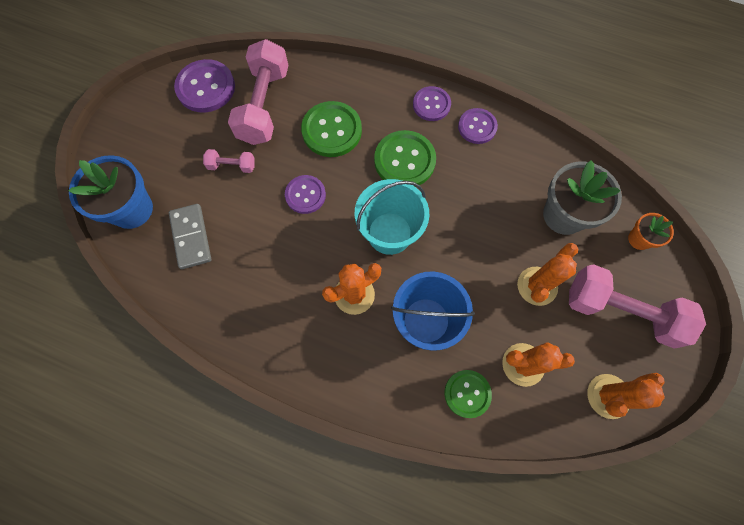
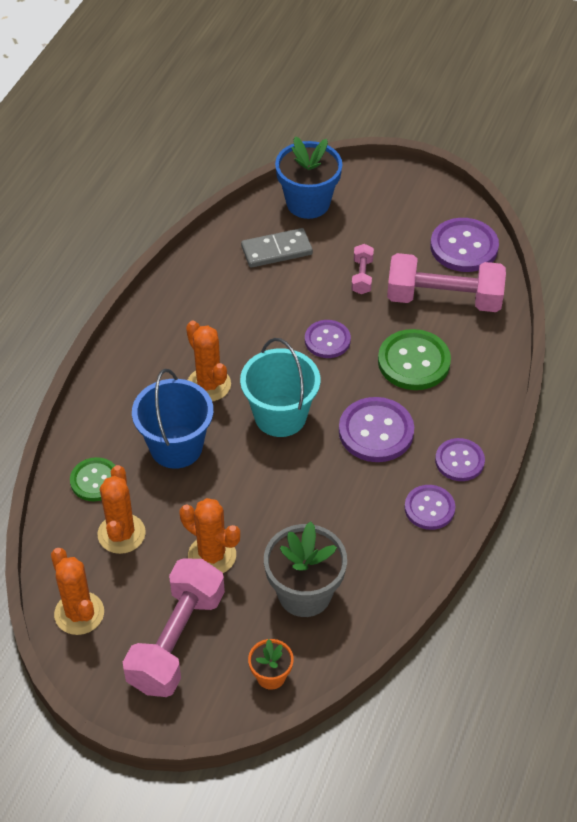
camera: 90 degrees right, 20 degrees down
(404, 160) = (376, 431): green button -> purple button

